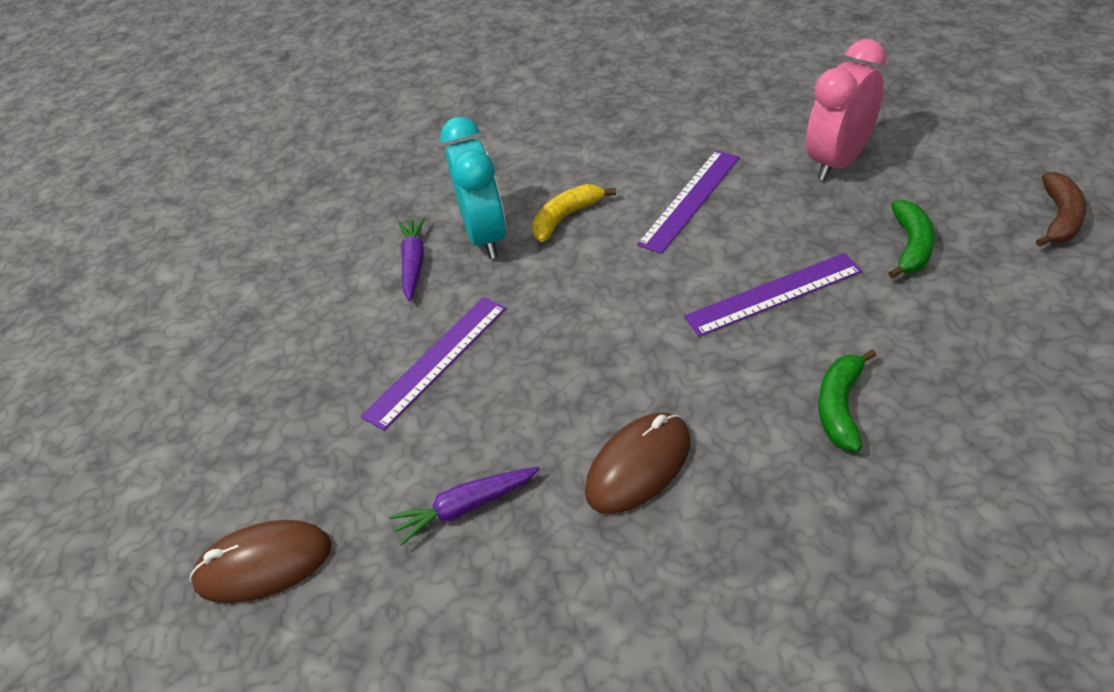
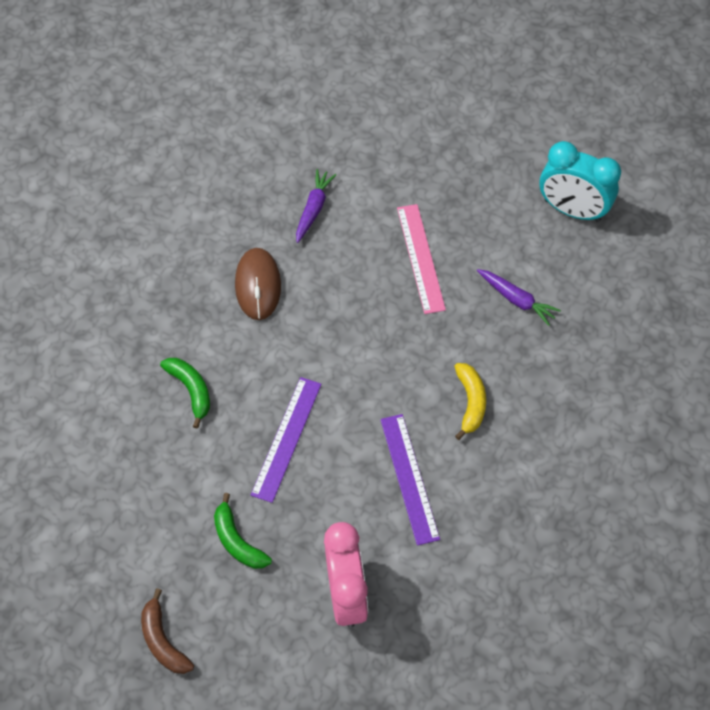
camera: 125 degrees right, 15 degrees up
(263, 564) = (368, 125): brown mouse -> none
(436, 360) = (420, 258): purple ruler -> pink ruler
(485, 236) = (501, 350): turquoise clock -> turquoise clock (572, 210)

